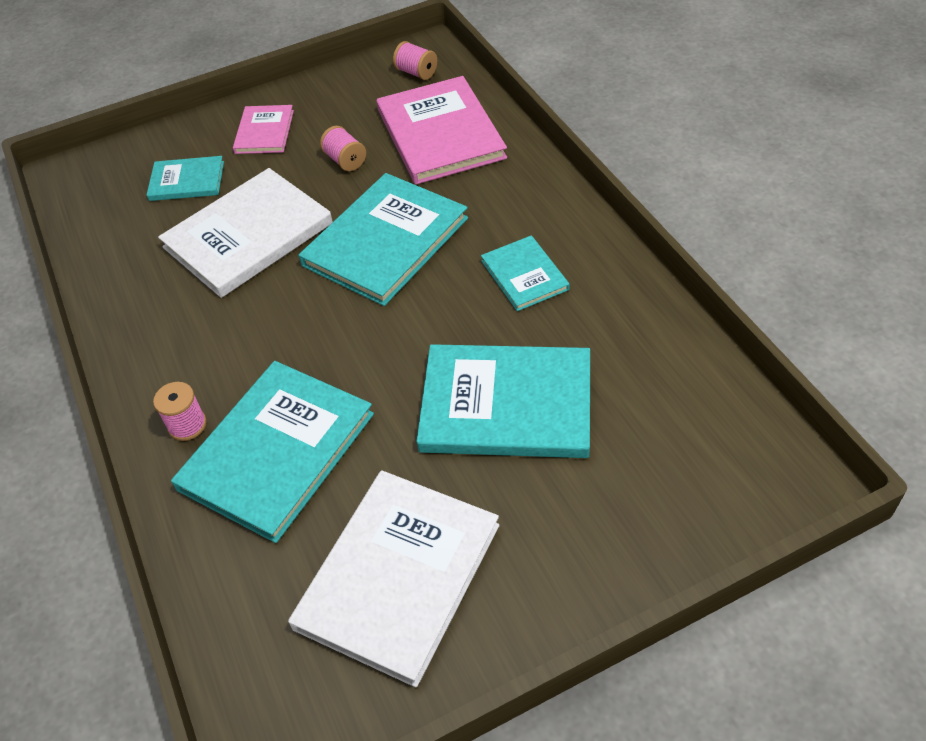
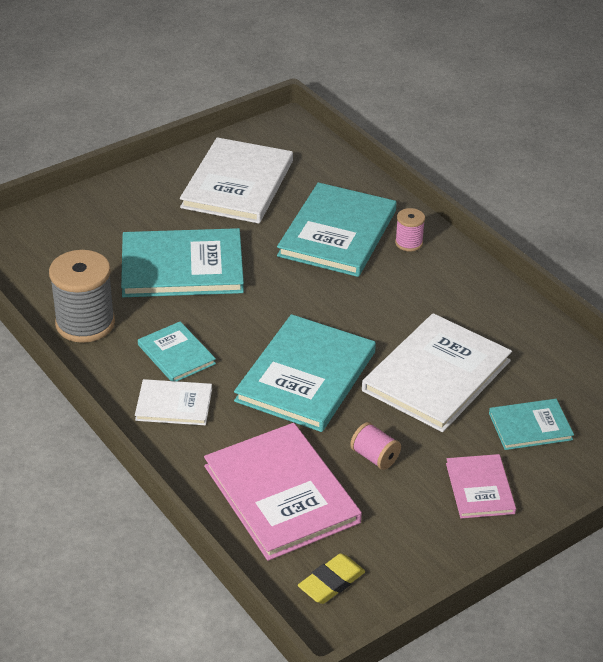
camera: 165 degrees right, 10 degrees down
(416, 72) = (331, 582): pink spool -> yellow eraser
(531, 218) = (174, 404): none -> white book
(634, 323) = (85, 323): none -> grey spool

